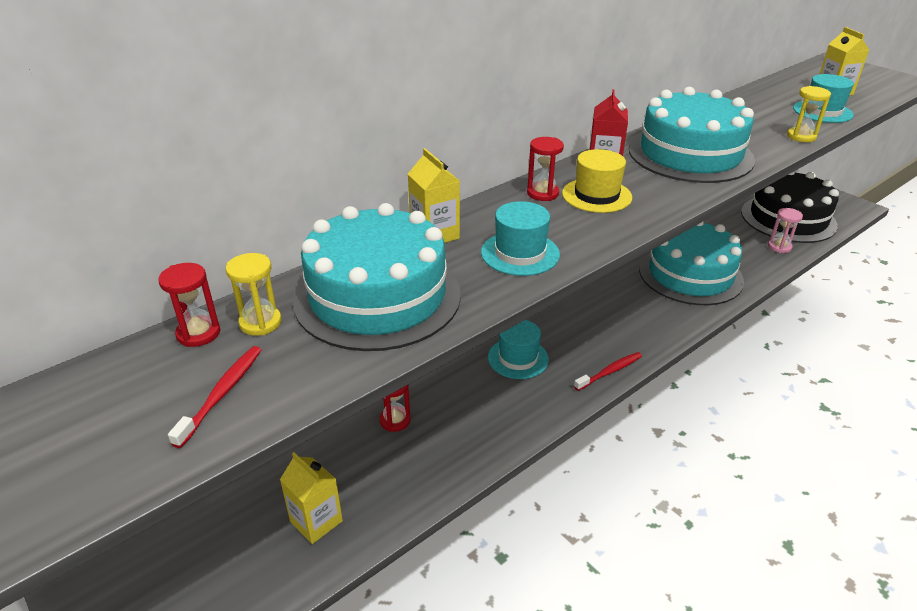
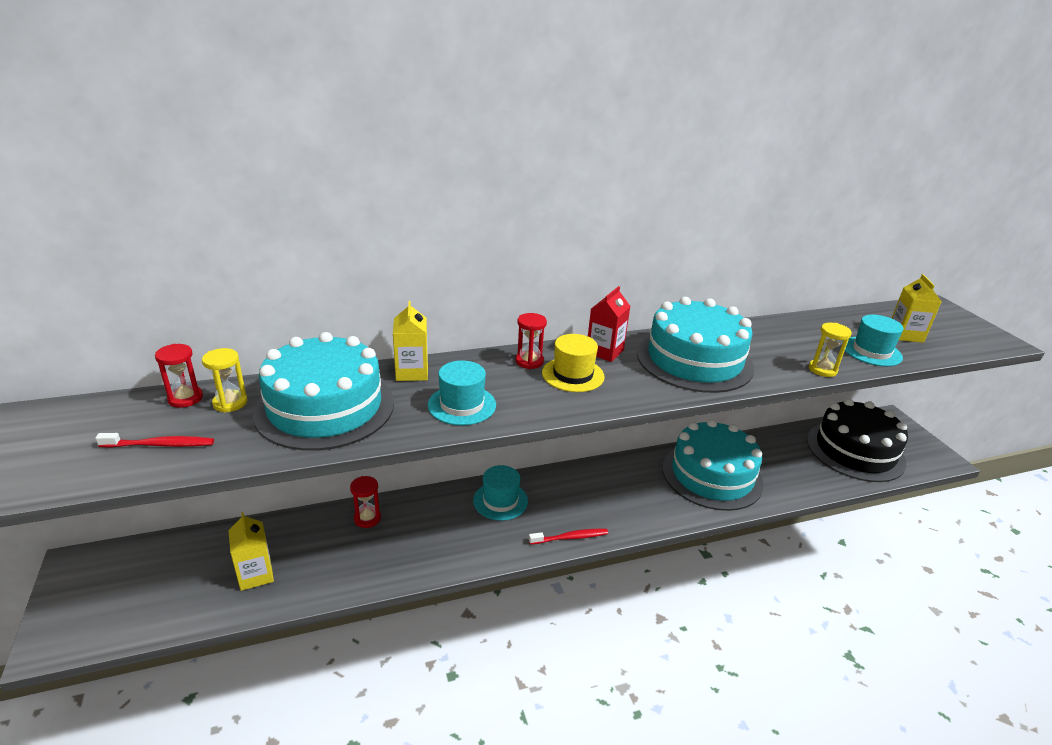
camera: 20 degrees right, 5 degrees down
(222, 394) = (160, 445): red toothbrush -> red toothbrush turned 45 degrees clockwise
(779, 247) = (824, 475): pink hourglass -> none

